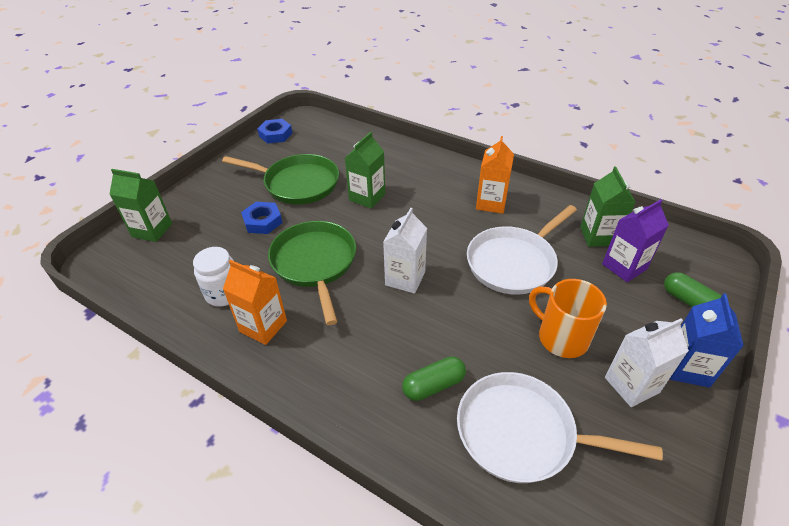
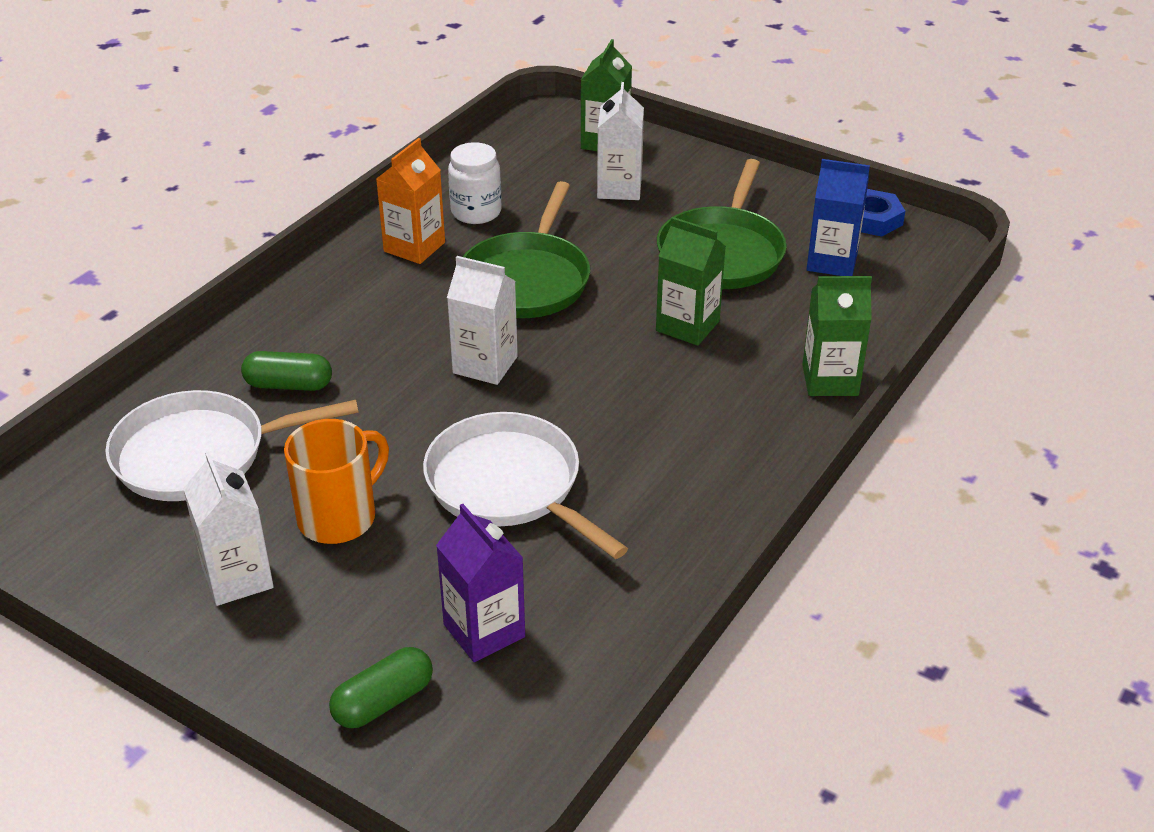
camera: 90 degrees right, 5 degrees down
(215, 223) = (619, 188): none -> white carton
(262, 221) = (623, 228): blue nut -> none
(314, 263) = (527, 280): green pan -> green pan turned 120 degrees clockwise
(433, 385) = (289, 385): green capsule -> green capsule turned 60 degrees counterclockwise
(491, 203) = (674, 474): orange carton -> none
(521, 433) = (198, 455): white pan -> white pan turned 120 degrees counterclockwise
(598, 236) = (572, 612): green carton -> green carton (830, 380)
(687, 368) = (249, 652): blue carton -> blue carton (832, 262)

